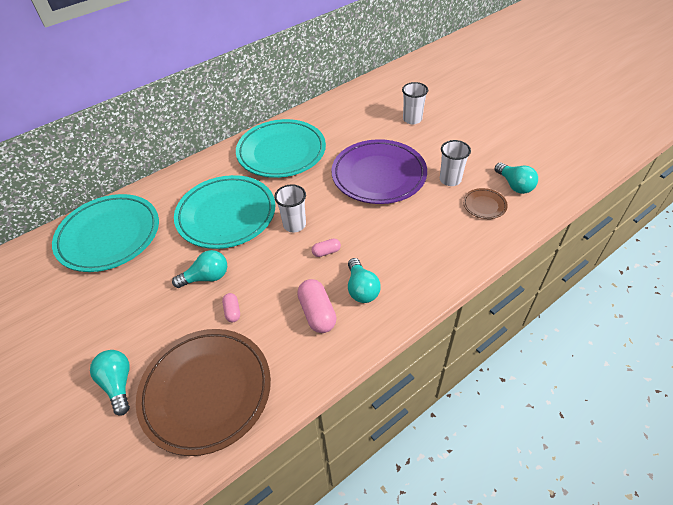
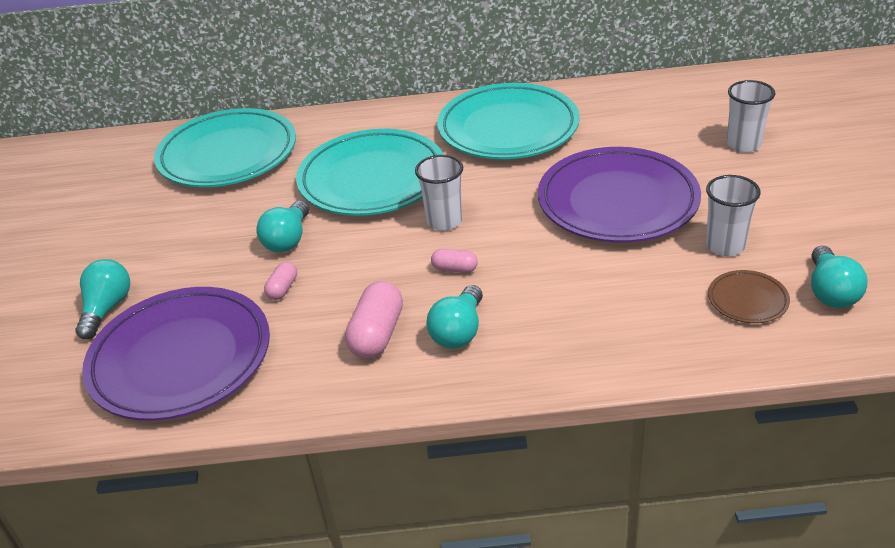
camera: 35 degrees right, 10 degrees down
(206, 277) = (288, 239): turquoise light bulb -> turquoise light bulb turned 90 degrees clockwise
(206, 391) = (181, 359): brown plate -> purple plate

